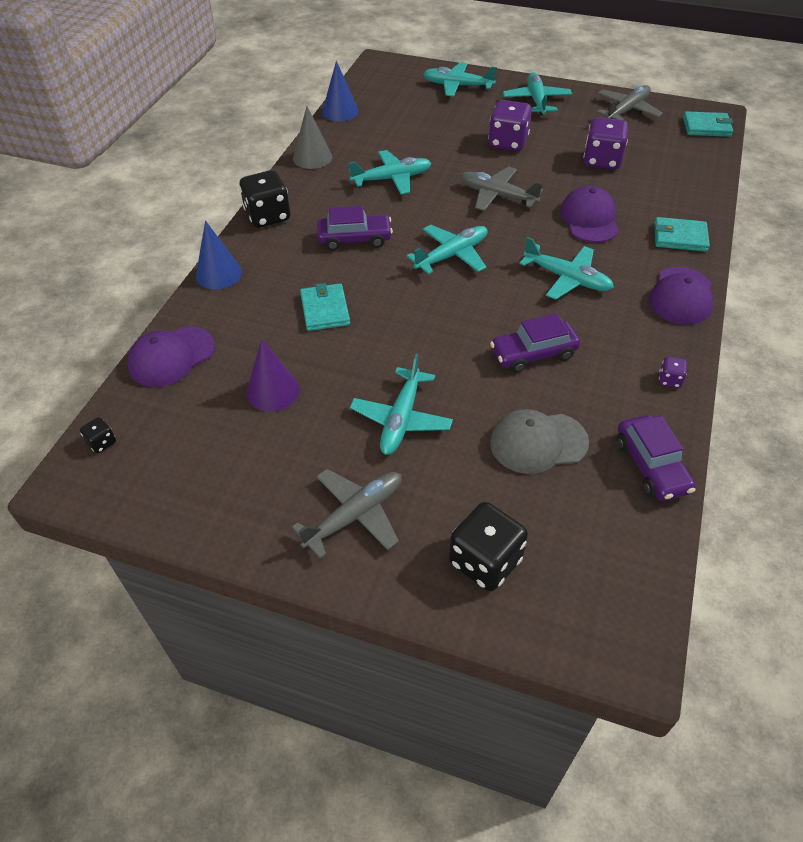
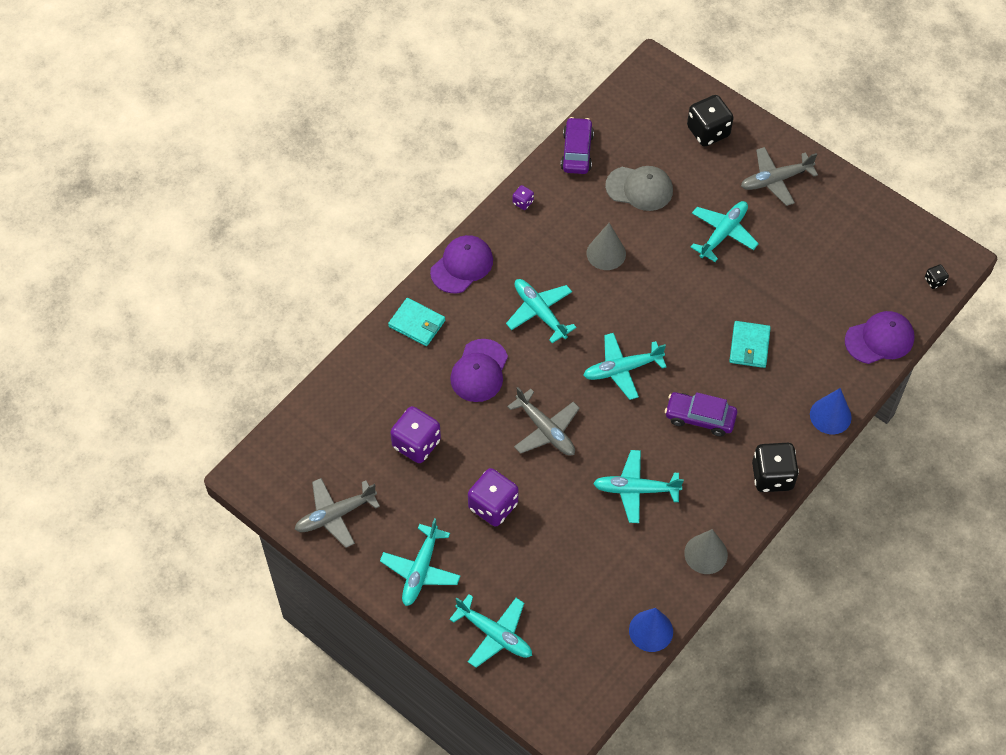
camera: 160 degrees left, 10 degrees up
(272, 391) = (808, 284): purple cone -> none
(533, 354) = (606, 253): purple car -> grey cone
(706, 127) = (275, 457): turquoise wallet -> none

